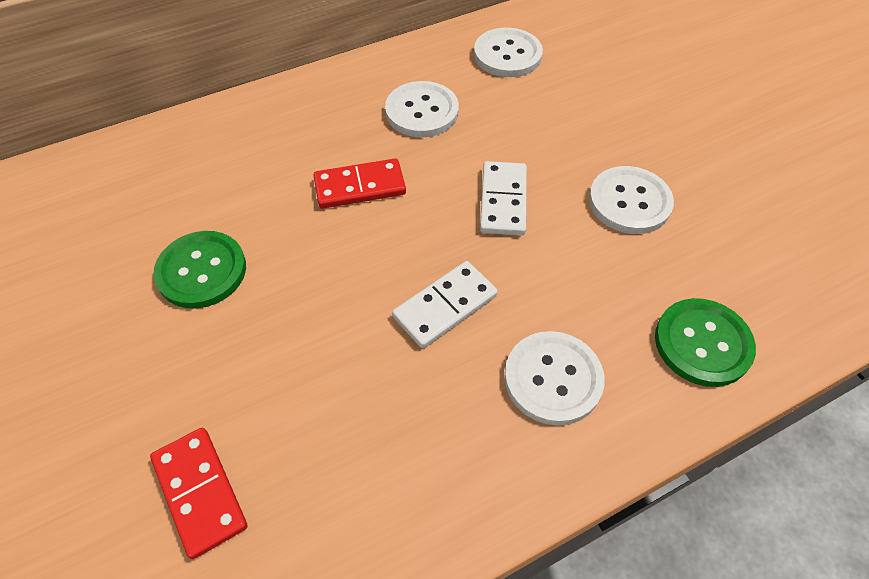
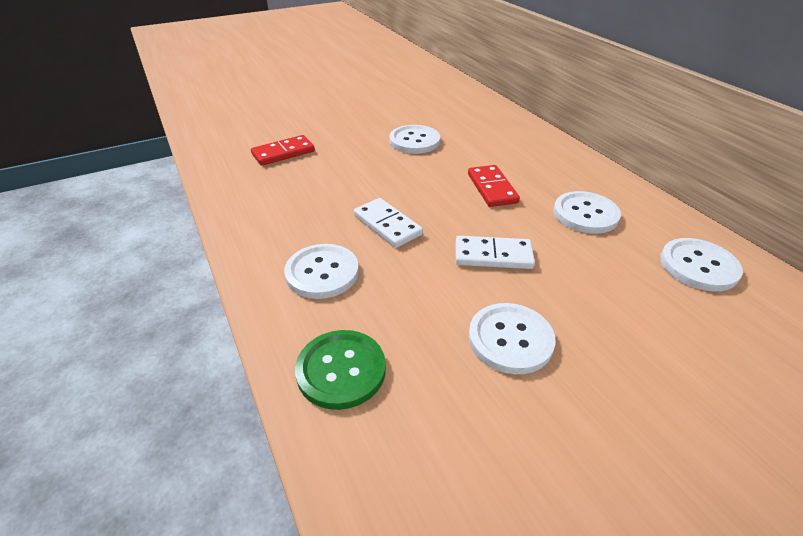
camera: 90 degrees right, 15 degrees down
(201, 271) = (414, 141): green button -> white button

